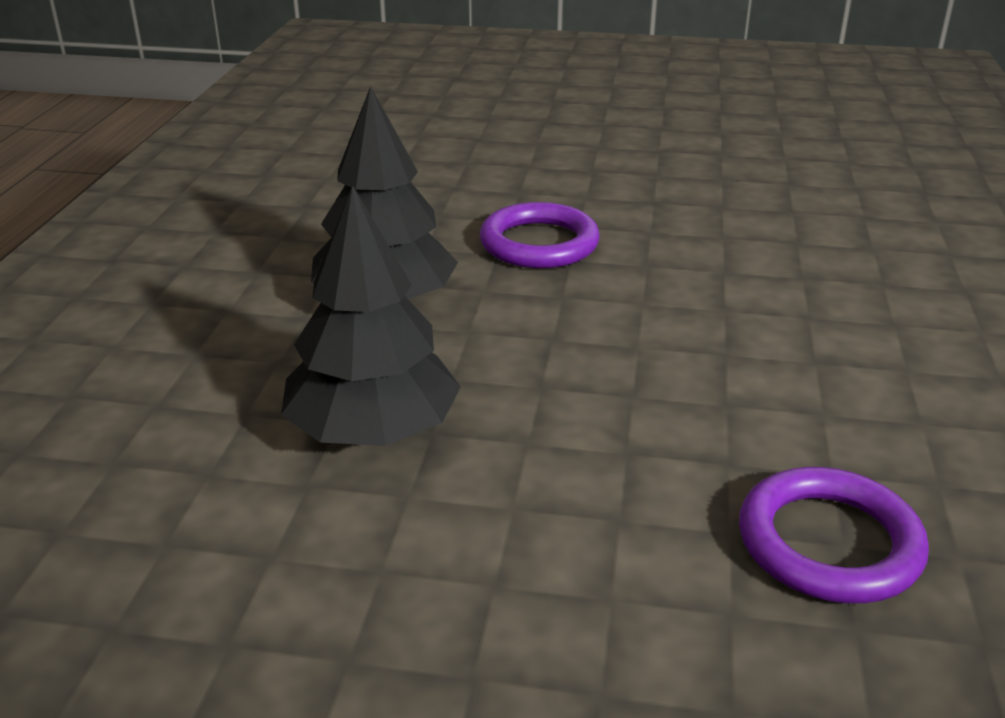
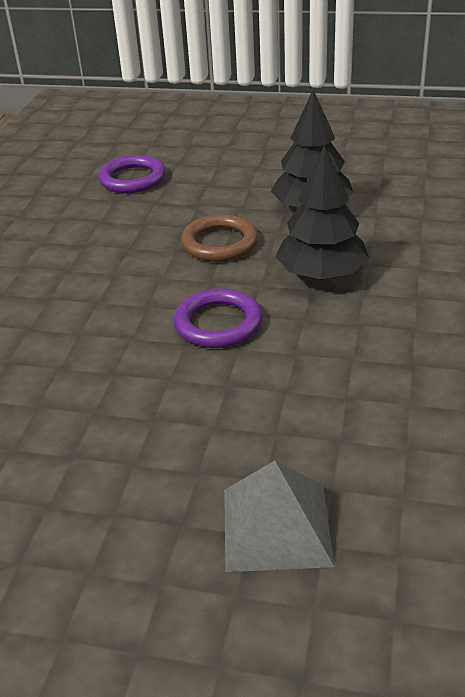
camera: 175 degrees left, 5 degrees up
(468, 119) = (276, 526): none -> grey pyramid
(559, 357) = (219, 243): none -> brown ring

